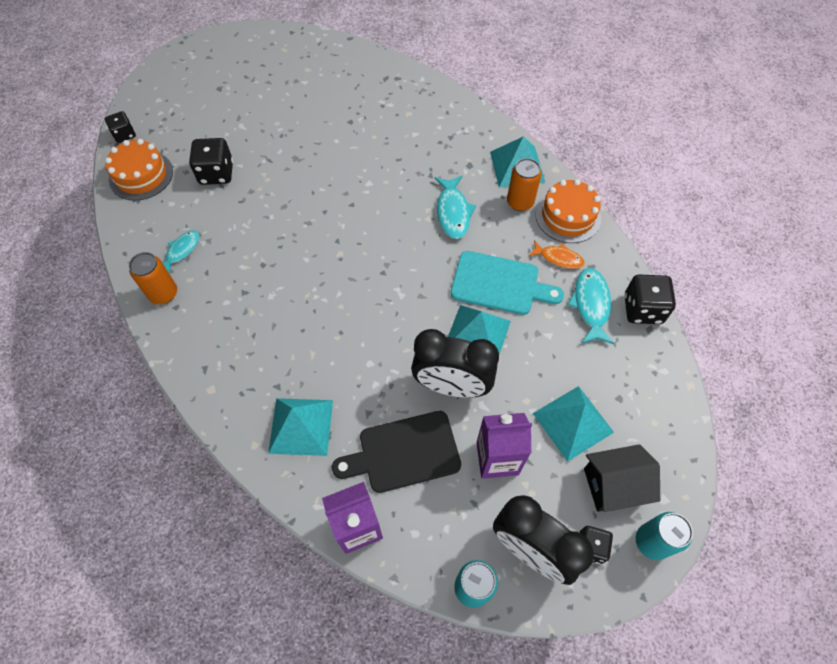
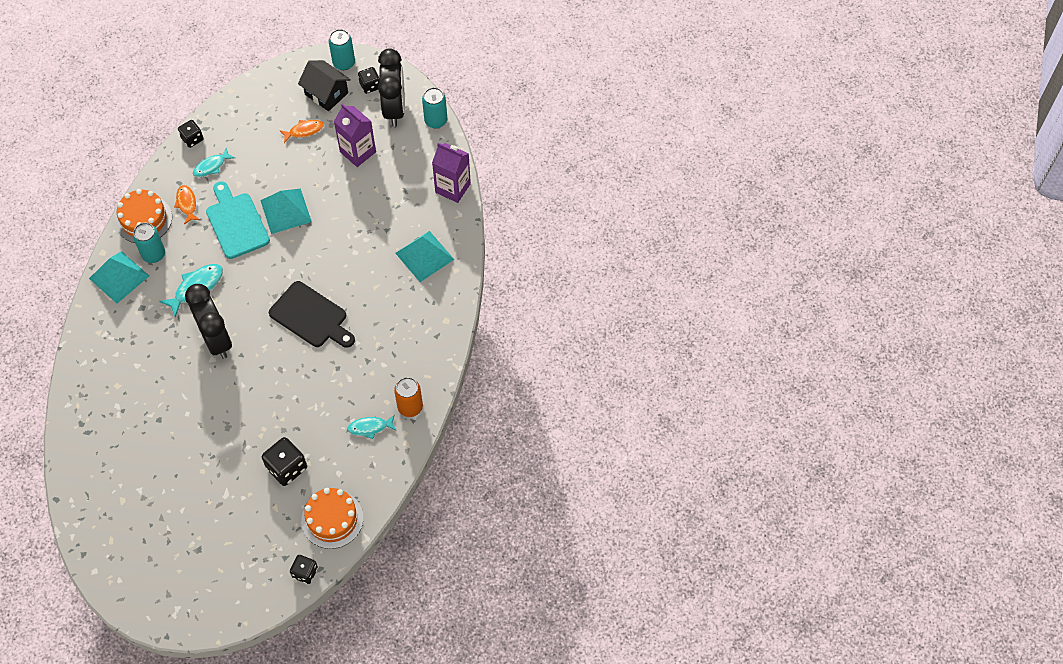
camera: 130 degrees left, 0 degrees up
(403, 452) = (394, 196): black cutting board -> black cutting board (311, 317)
(451, 386) = (332, 201): black clock -> black clock (216, 339)
(520, 202) = (154, 254): orange can -> turquoise can
(573, 422) = (304, 131): turquoise pyramid -> orange fish
(591, 305) = (211, 166): turquoise fish -> turquoise fish, size x0.66
(642, 309) = (192, 139): black dice -> black dice, size x0.63

